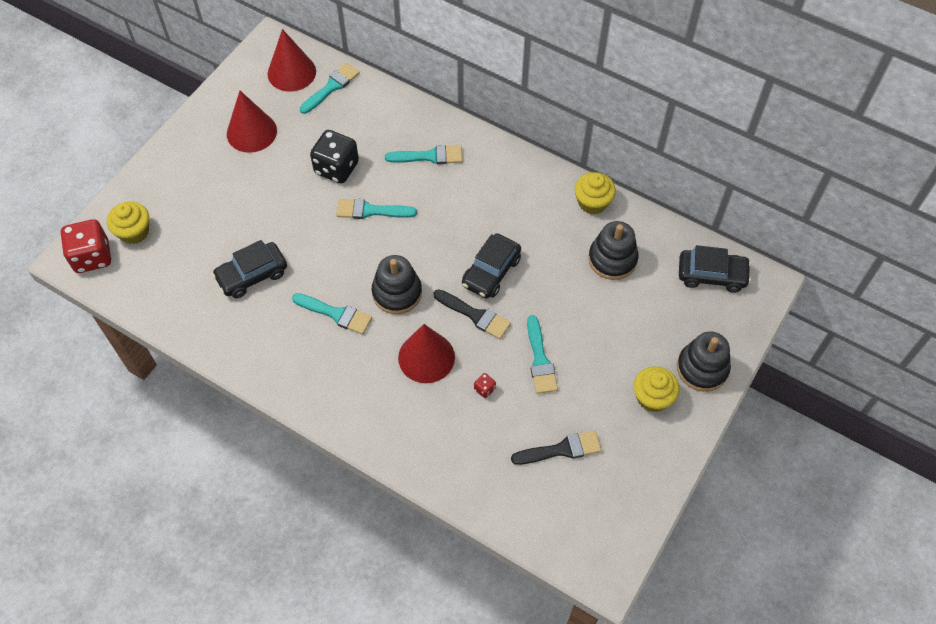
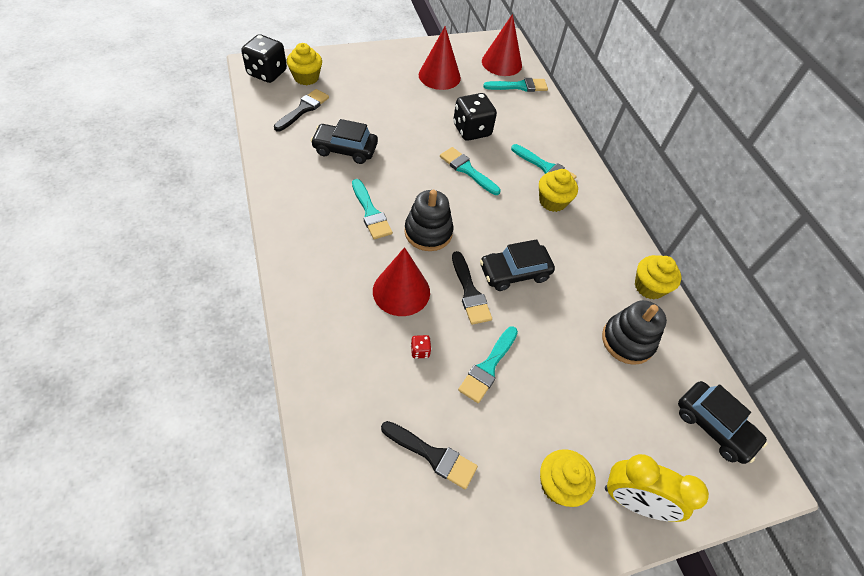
camera: 35 degrees right, 5 degrees down
(92, 257) = (267, 73): red dice -> black dice
(170, 266) = (303, 109): none -> black brush
(463, 185) = (552, 201): none -> yellow cupcake
(702, 368) = (632, 501): black stacking toy -> yellow clock

